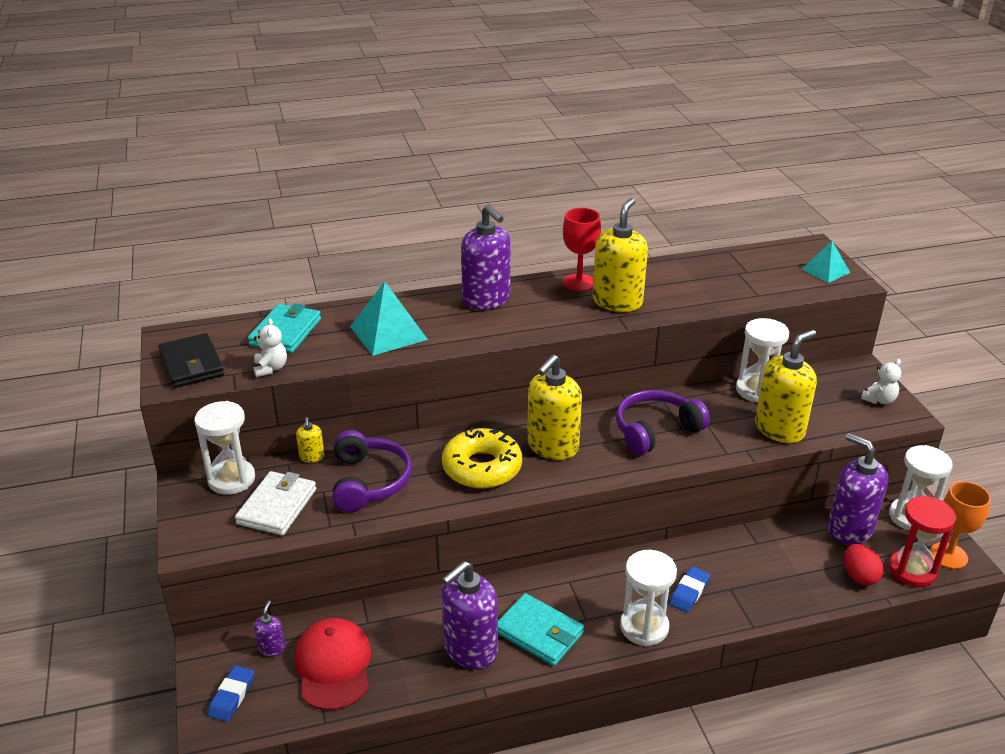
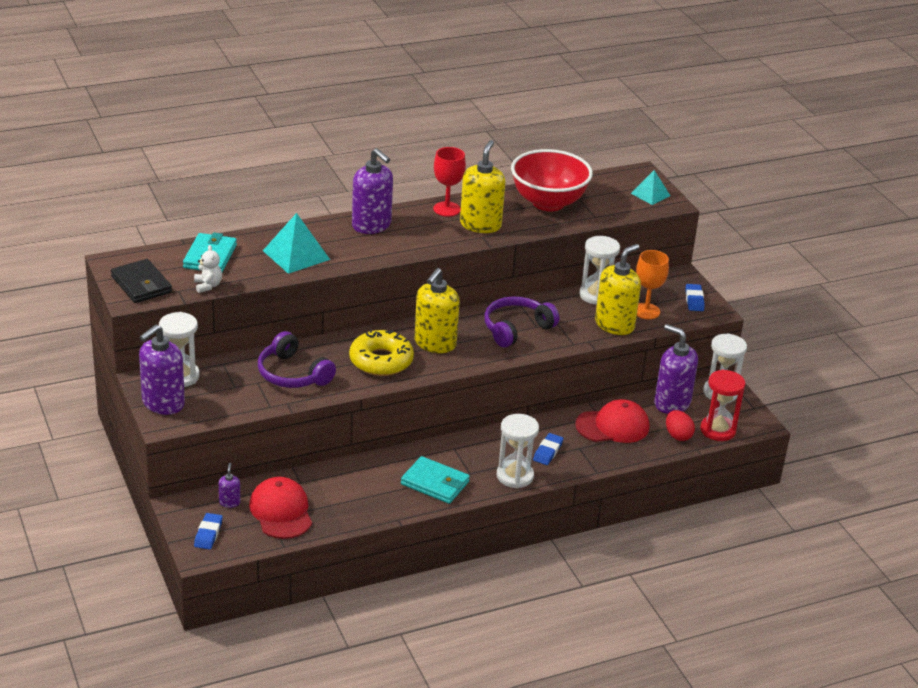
camera: 10 degrees left, 0 degrees up
(277, 506) = (224, 394): white wallet -> none
(312, 457) = (241, 358): yellow soap dispenser -> none
(369, 481) = (292, 374): purple headphones -> purple headphones turned 150 degrees clockwise
(470, 649) = (384, 496): purple soap dispenser -> purple soap dispenser (163, 403)
(701, 278) = (548, 203): none -> red bowl
(774, 558) = (613, 426): none -> red cap
(879, 400) = (694, 300): white teddy bear -> blue eraser
(948, 556) = (746, 419): orange goblet -> orange goblet (646, 311)

